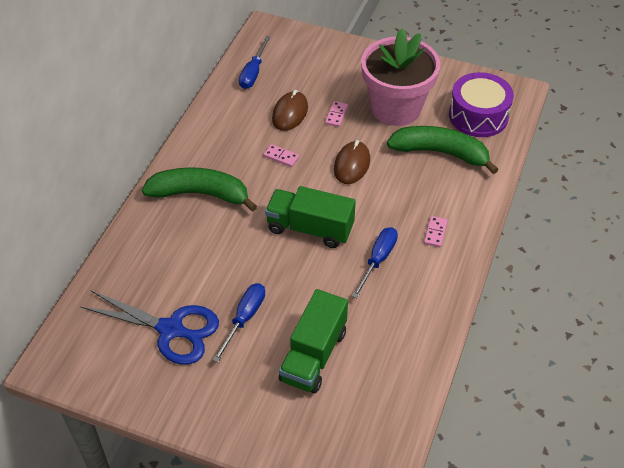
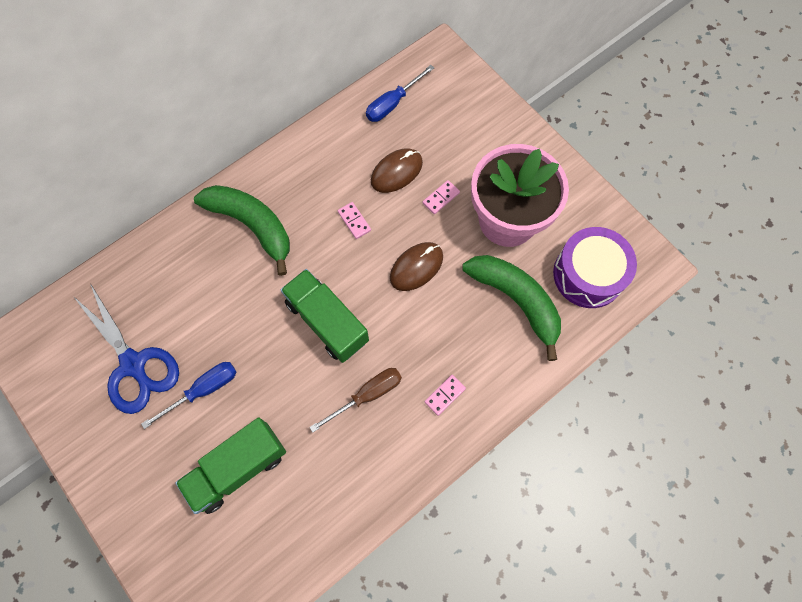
camera: 30 degrees right, 20 degrees up
(378, 260) = (367, 395): blue screwdriver -> brown screwdriver

